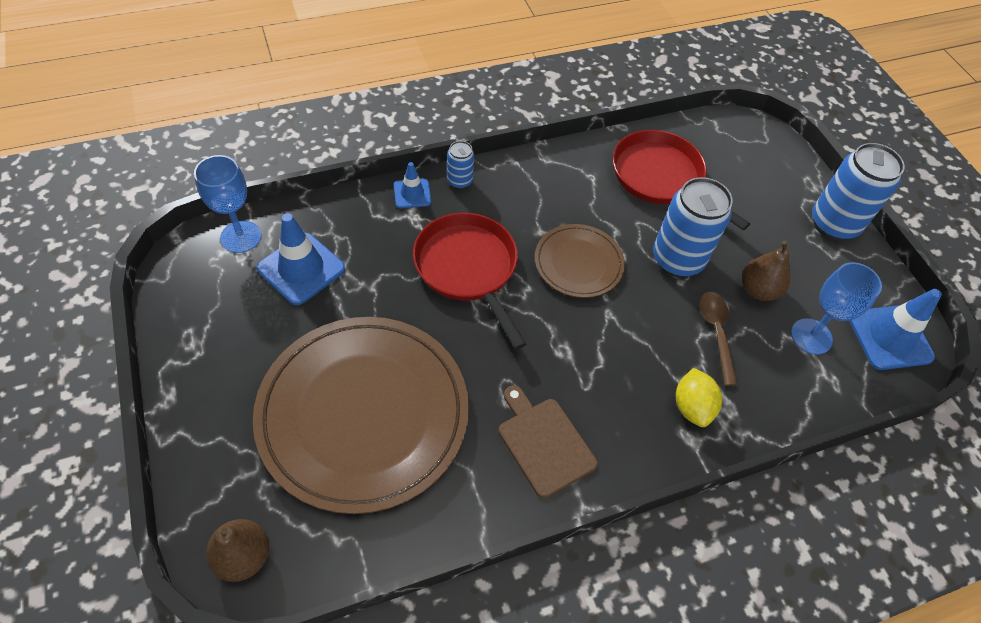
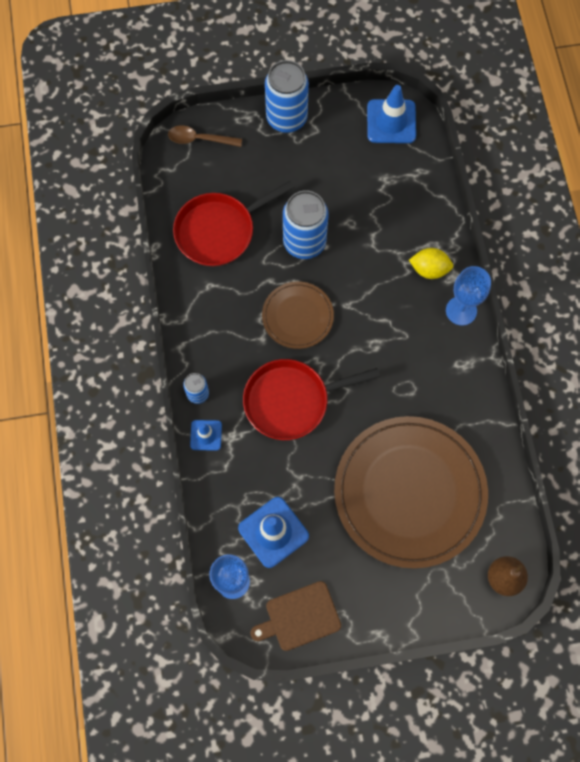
camera: 75 degrees left, 15 degrees up
(544, 443) = (445, 373): brown cutting board -> brown cutting board (299, 617)
(716, 333) = (373, 235): brown spoon -> brown spoon (199, 139)
(758, 290) = (340, 194): brown pear -> none
(811, 336) = (384, 172): blue goblet -> blue goblet (461, 310)

